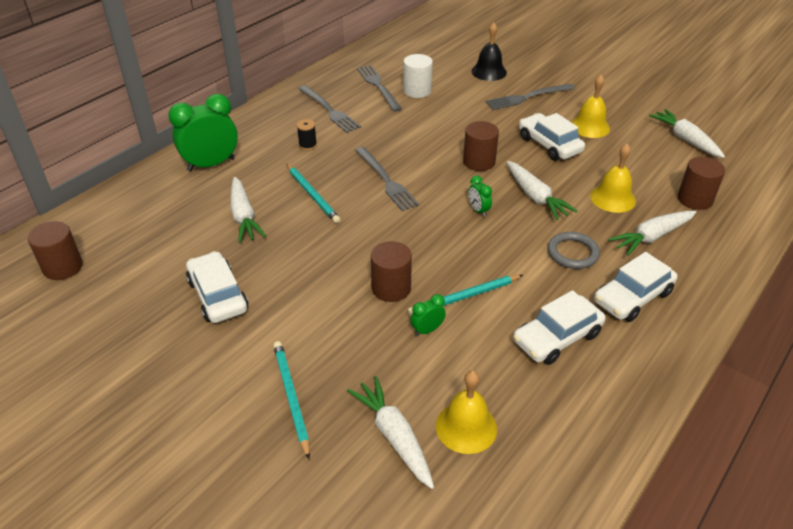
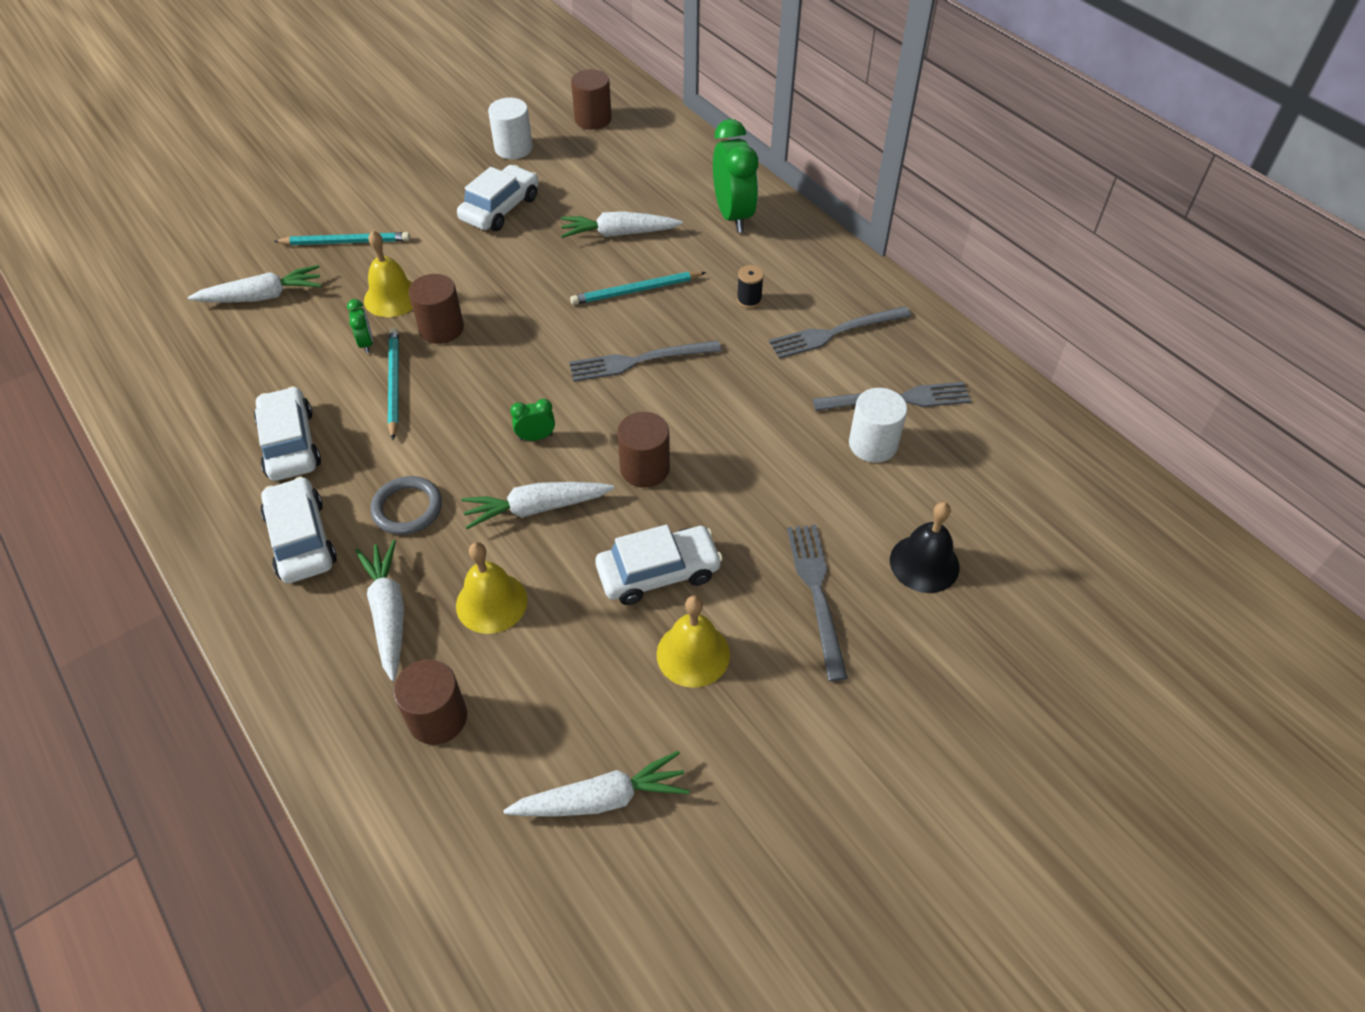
camera: 105 degrees right, 10 degrees up
(114, 312) = (513, 148): none -> white cylinder
(218, 295) = (500, 208): white car -> white car turned 45 degrees counterclockwise
(466, 427) = (238, 343): yellow bell -> yellow bell (392, 297)

